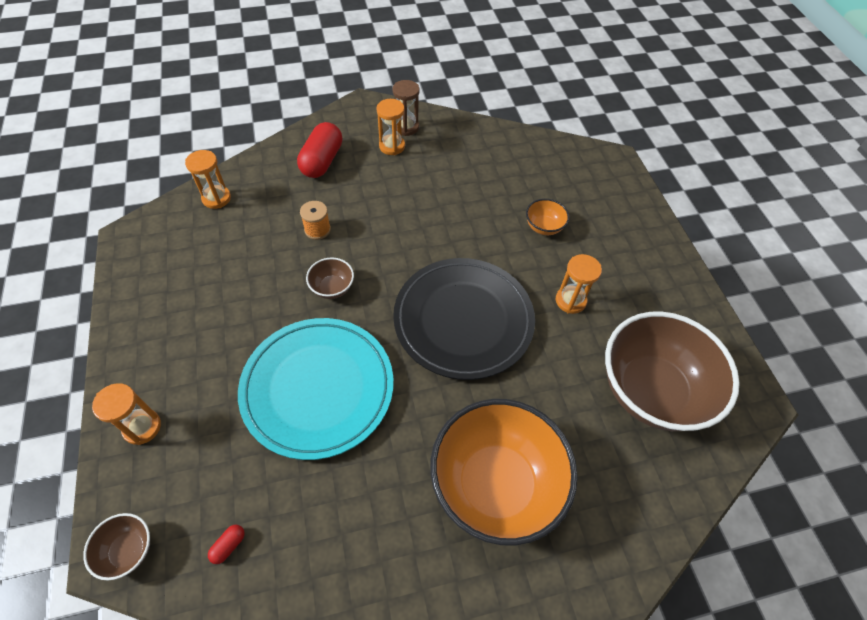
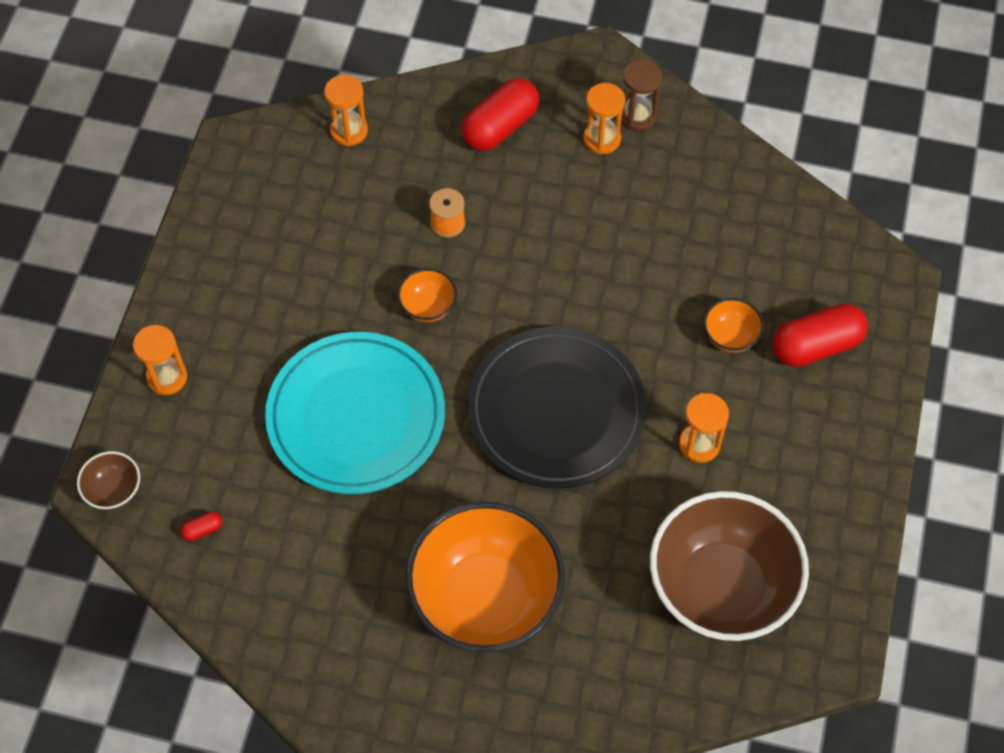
camera: 30 degrees right, 5 degrees up
(332, 288) = (428, 306): brown bowl -> orange bowl
(597, 212) = (816, 346): none -> red capsule

